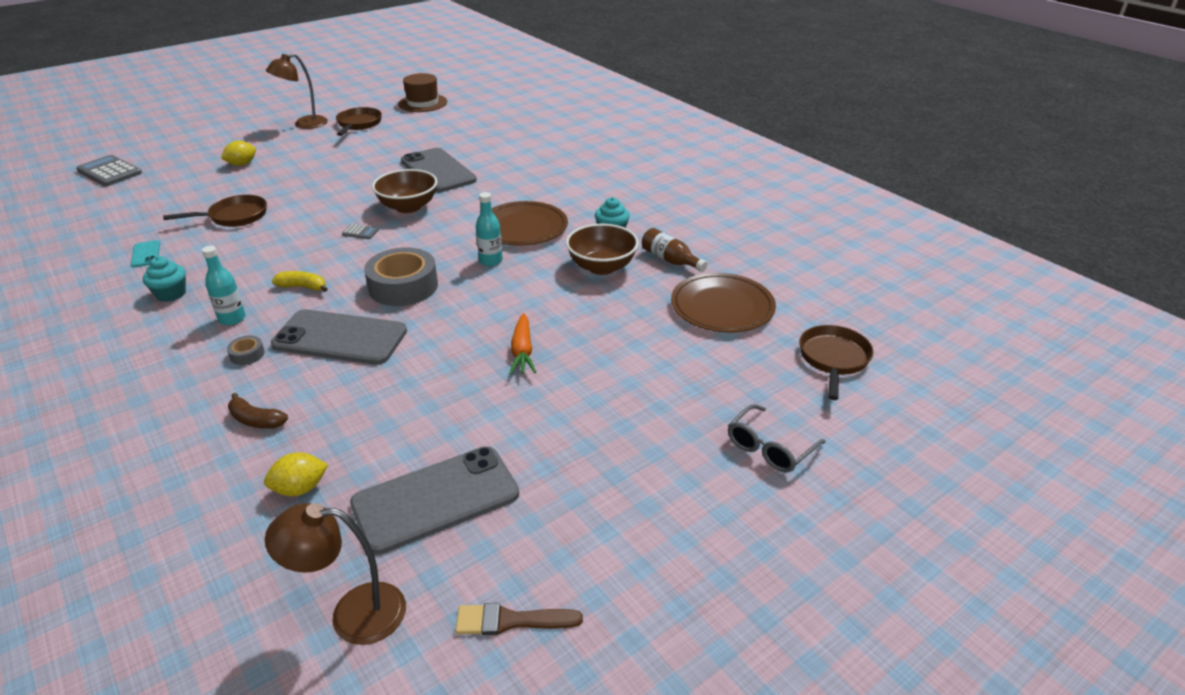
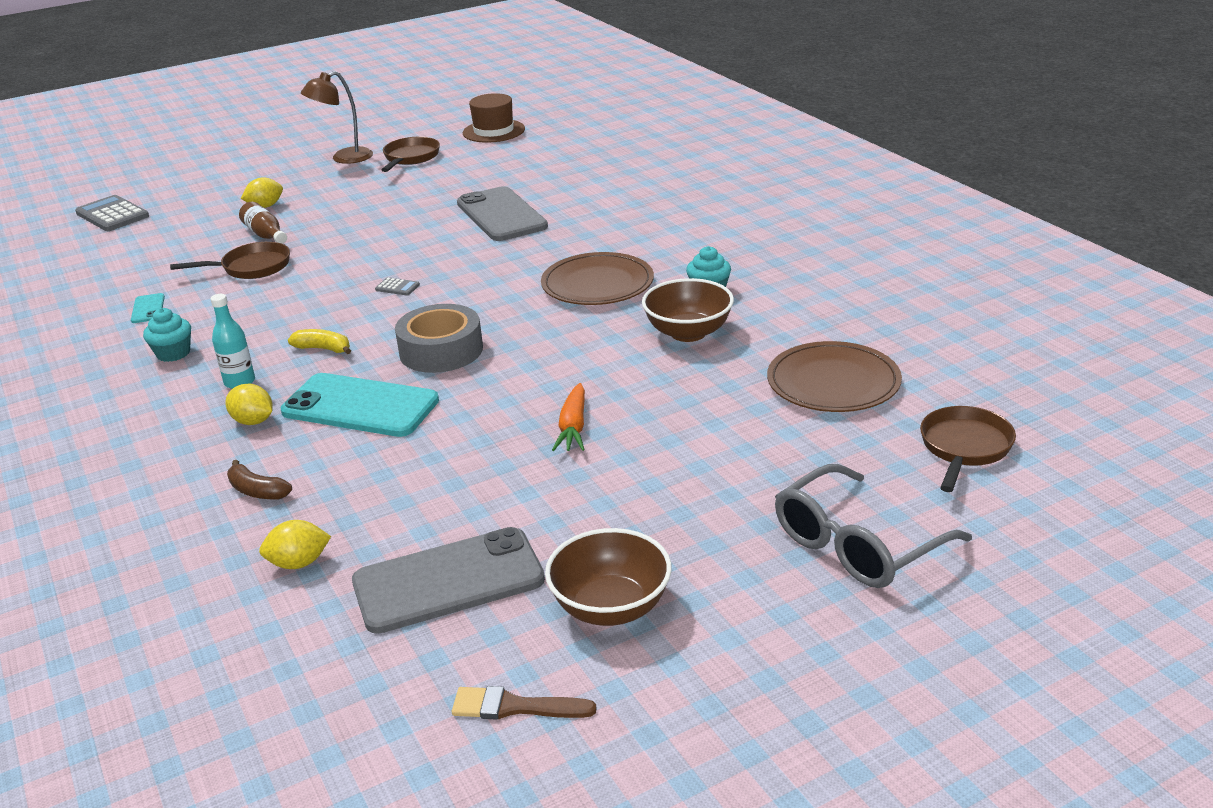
camera: 10 degrees right, 5 degrees down
(247, 355) = (253, 421): grey tape -> yellow lemon
(340, 338) = (360, 406): grey phone -> turquoise phone
(353, 614) = (343, 689): brown lamp -> none
(408, 207) = (459, 258): brown bowl -> brown bowl (611, 607)
(490, 261) = (551, 323): turquoise bottle -> none
(670, 260) = (778, 326): brown bottle -> brown bottle (265, 235)
(769, 448) = (857, 545): grey glasses -> grey glasses, size x1.58

